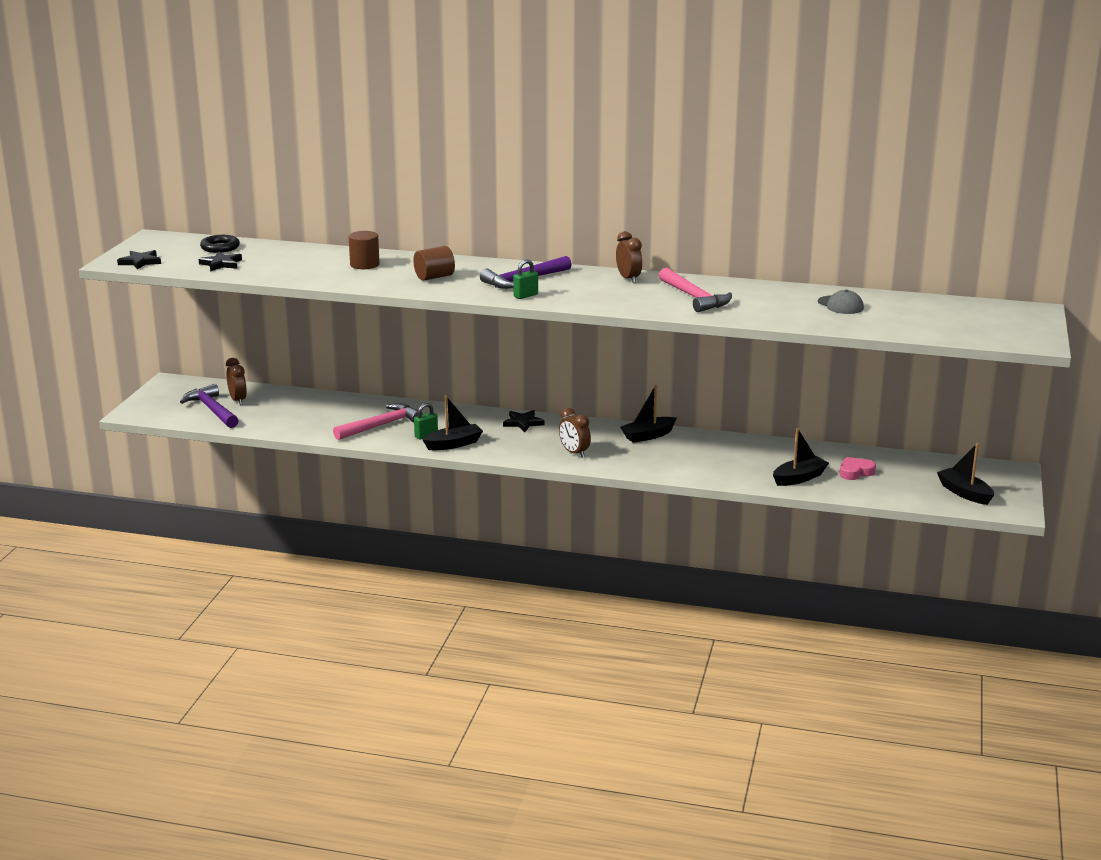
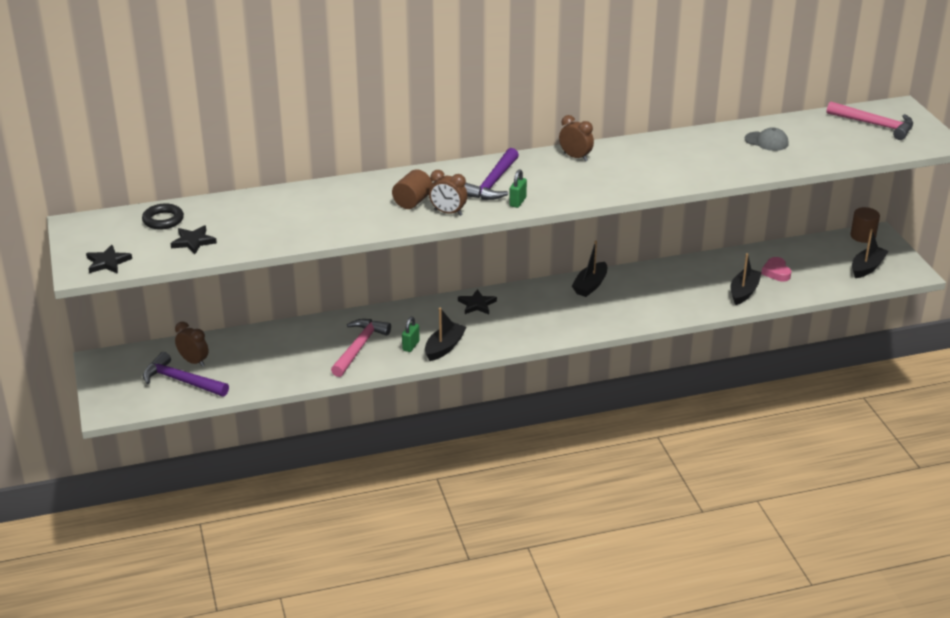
camera: 30 degrees left, 10 degrees up
(364, 265) = (331, 204): brown cylinder -> brown cylinder (863, 236)
(574, 453) = (552, 323): brown clock -> brown clock (448, 212)
(694, 297) = (652, 164): pink hammer -> pink hammer (875, 125)
(855, 472) = (776, 272): pink heart -> pink heart turned 45 degrees counterclockwise
(964, 493) = (867, 267): black boat -> black boat turned 105 degrees clockwise

